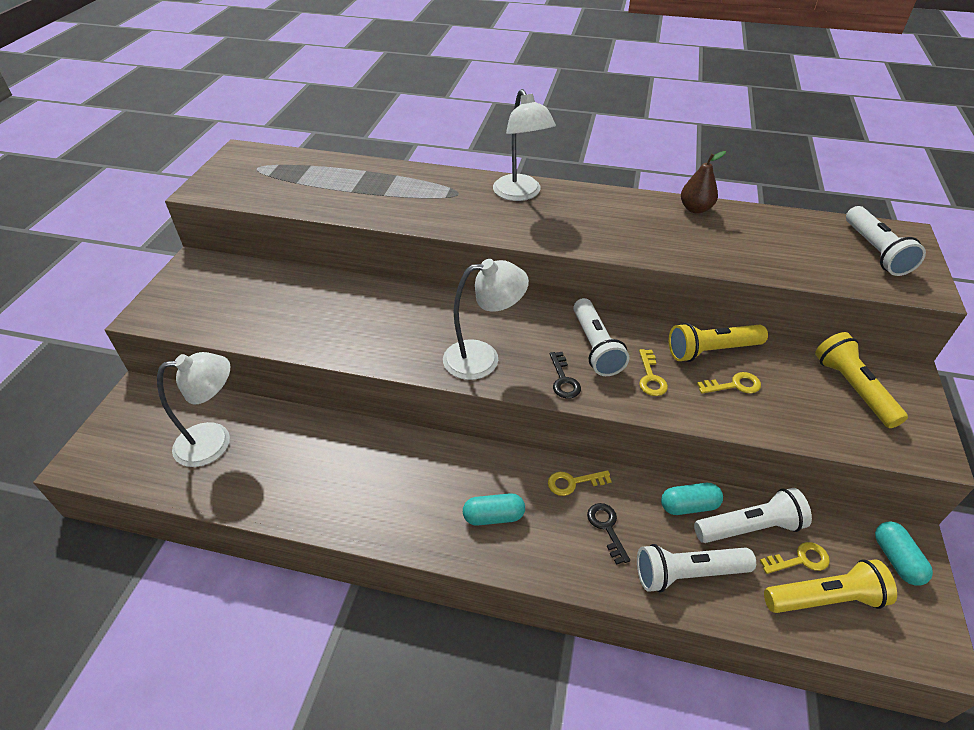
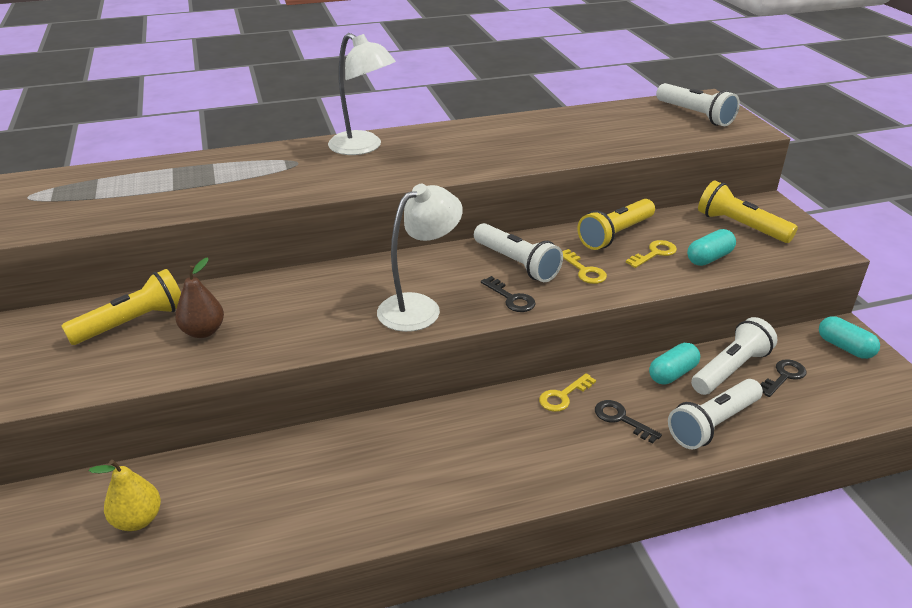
camera: 30 degrees left, 10 degrees down
(215, 441) = (138, 520): white lamp -> yellow pear
(493, 516) = (514, 454): turquoise capsule -> turquoise capsule (709, 258)
(695, 209) = (533, 120): brown pear -> brown pear (203, 331)
(800, 560) = (783, 376): yellow key -> black key
(825, 598) = (822, 395): yellow flashlight -> yellow flashlight (133, 323)

